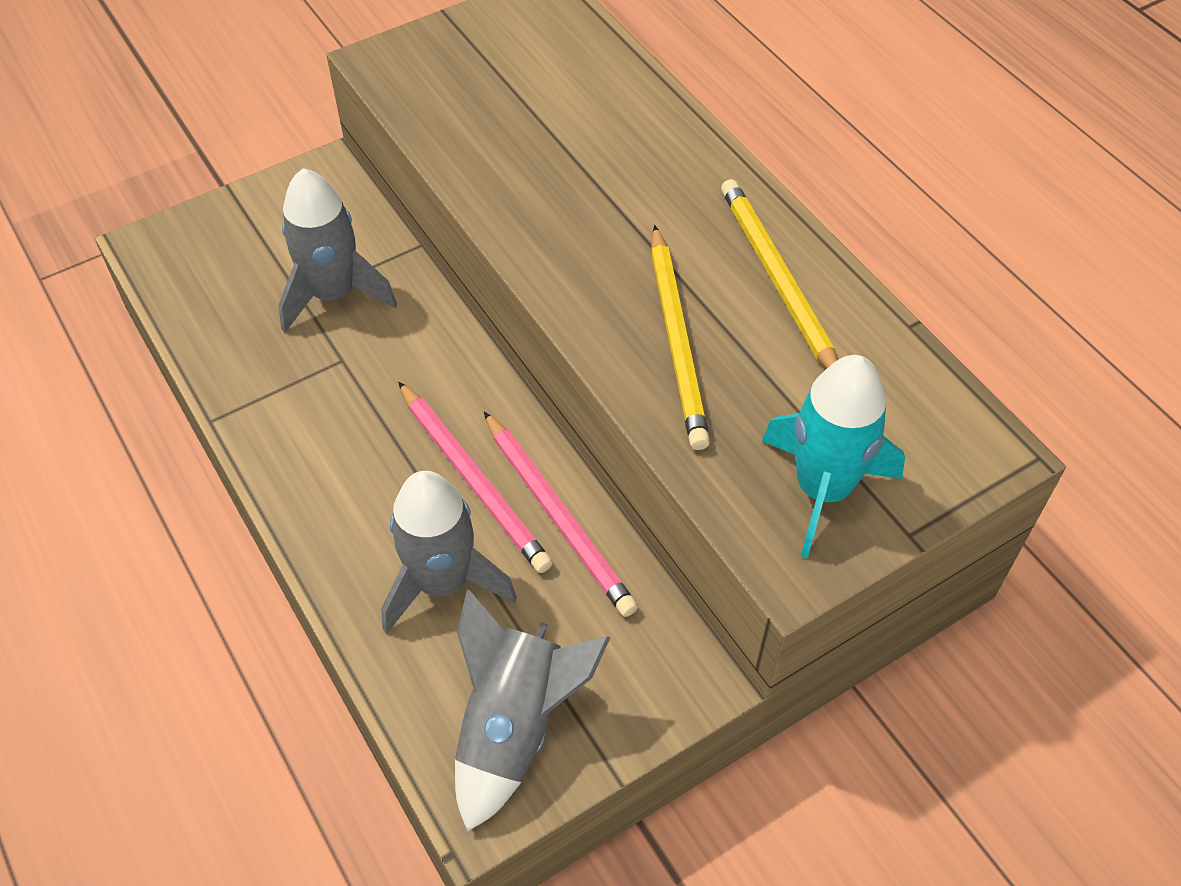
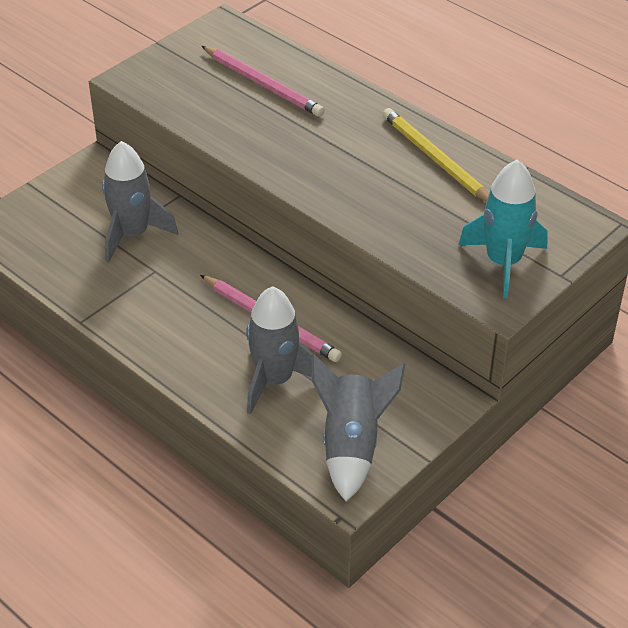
camera: 15 degrees left, 10 degrees down
(558, 516) = (334, 330): pink pencil -> pink pencil (263, 84)
(677, 340) = (387, 202): yellow pencil -> none

